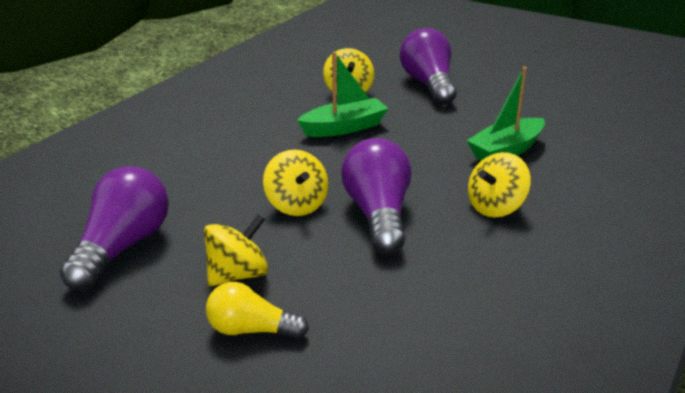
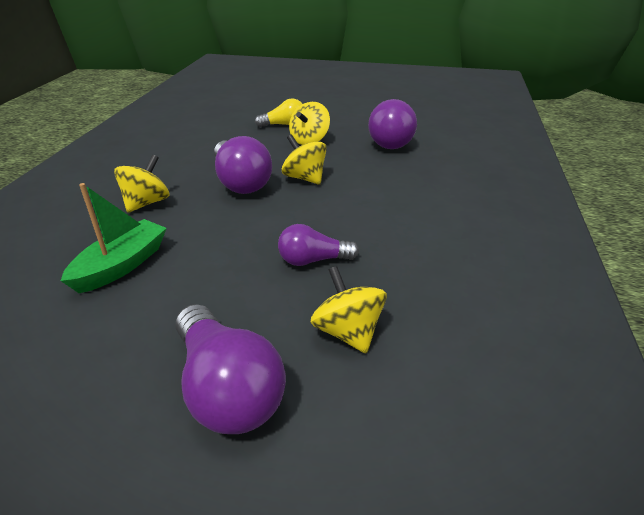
camera: 160 degrees right, 5 degrees up
(344, 128) = (313, 260): green boat -> purple light bulb

